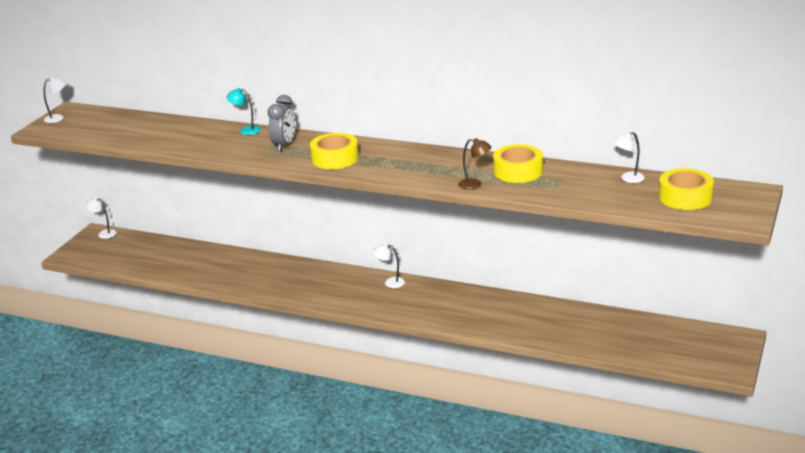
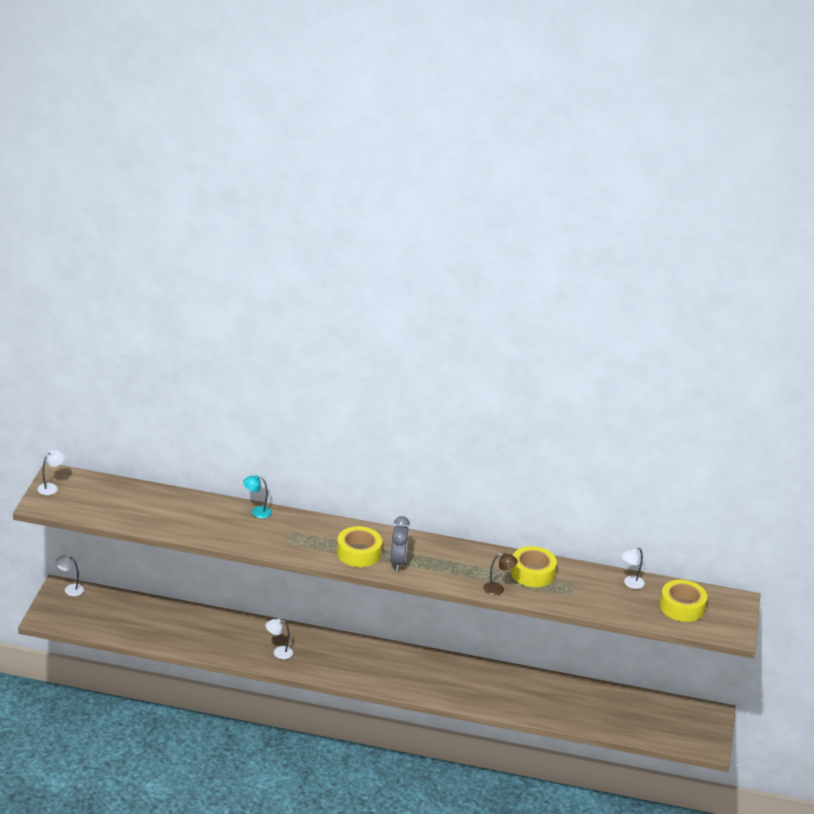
camera: 15 degrees left, 5 degrees up
(284, 145) = (303, 534): grey clock -> grey clock (398, 562)
(390, 282) = (387, 653): white lamp -> white lamp (278, 652)

